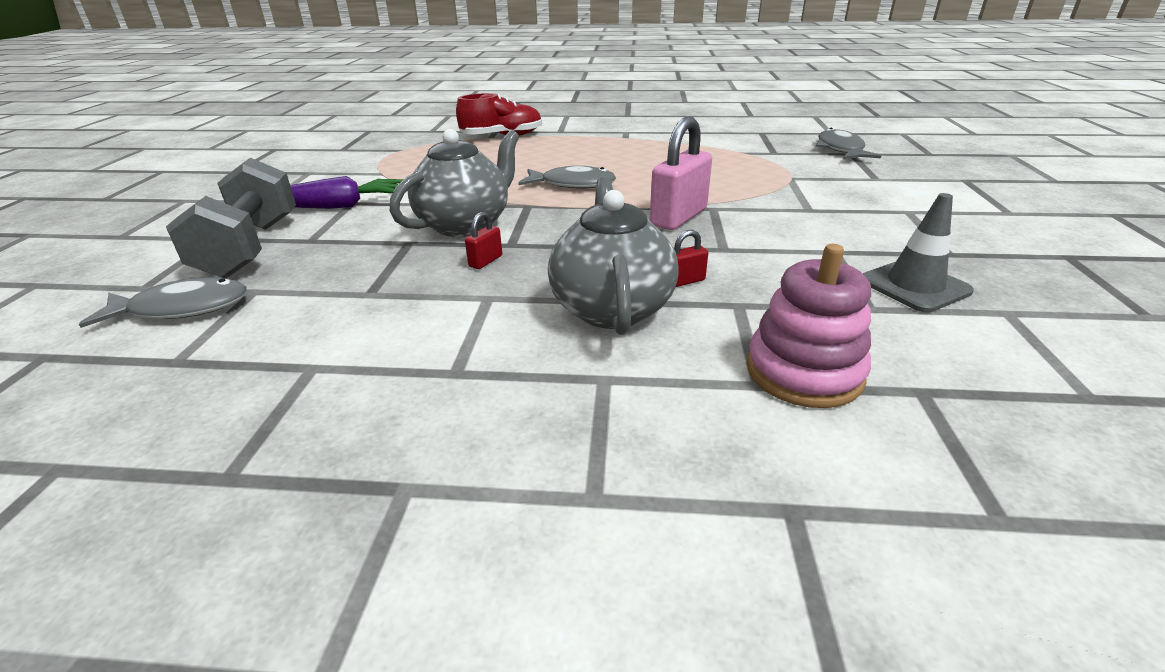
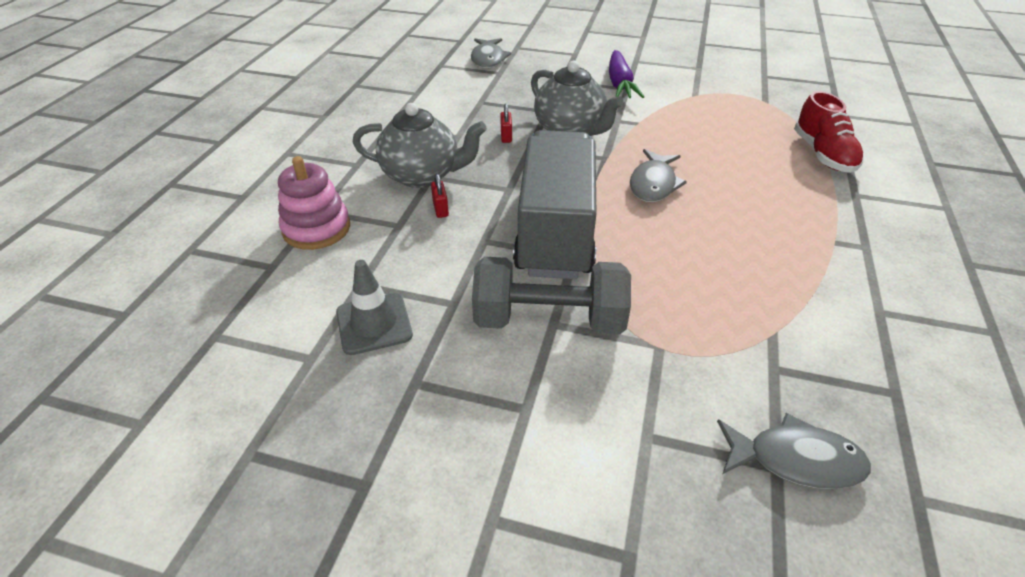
camera: 100 degrees right, 10 degrees up
(250, 247) = (556, 65): grey dumbbell -> grey dumbbell (549, 319)
(485, 261) = (506, 136): red padlock -> red padlock turned 45 degrees clockwise
(678, 217) = (556, 230): pink padlock -> grey truck

